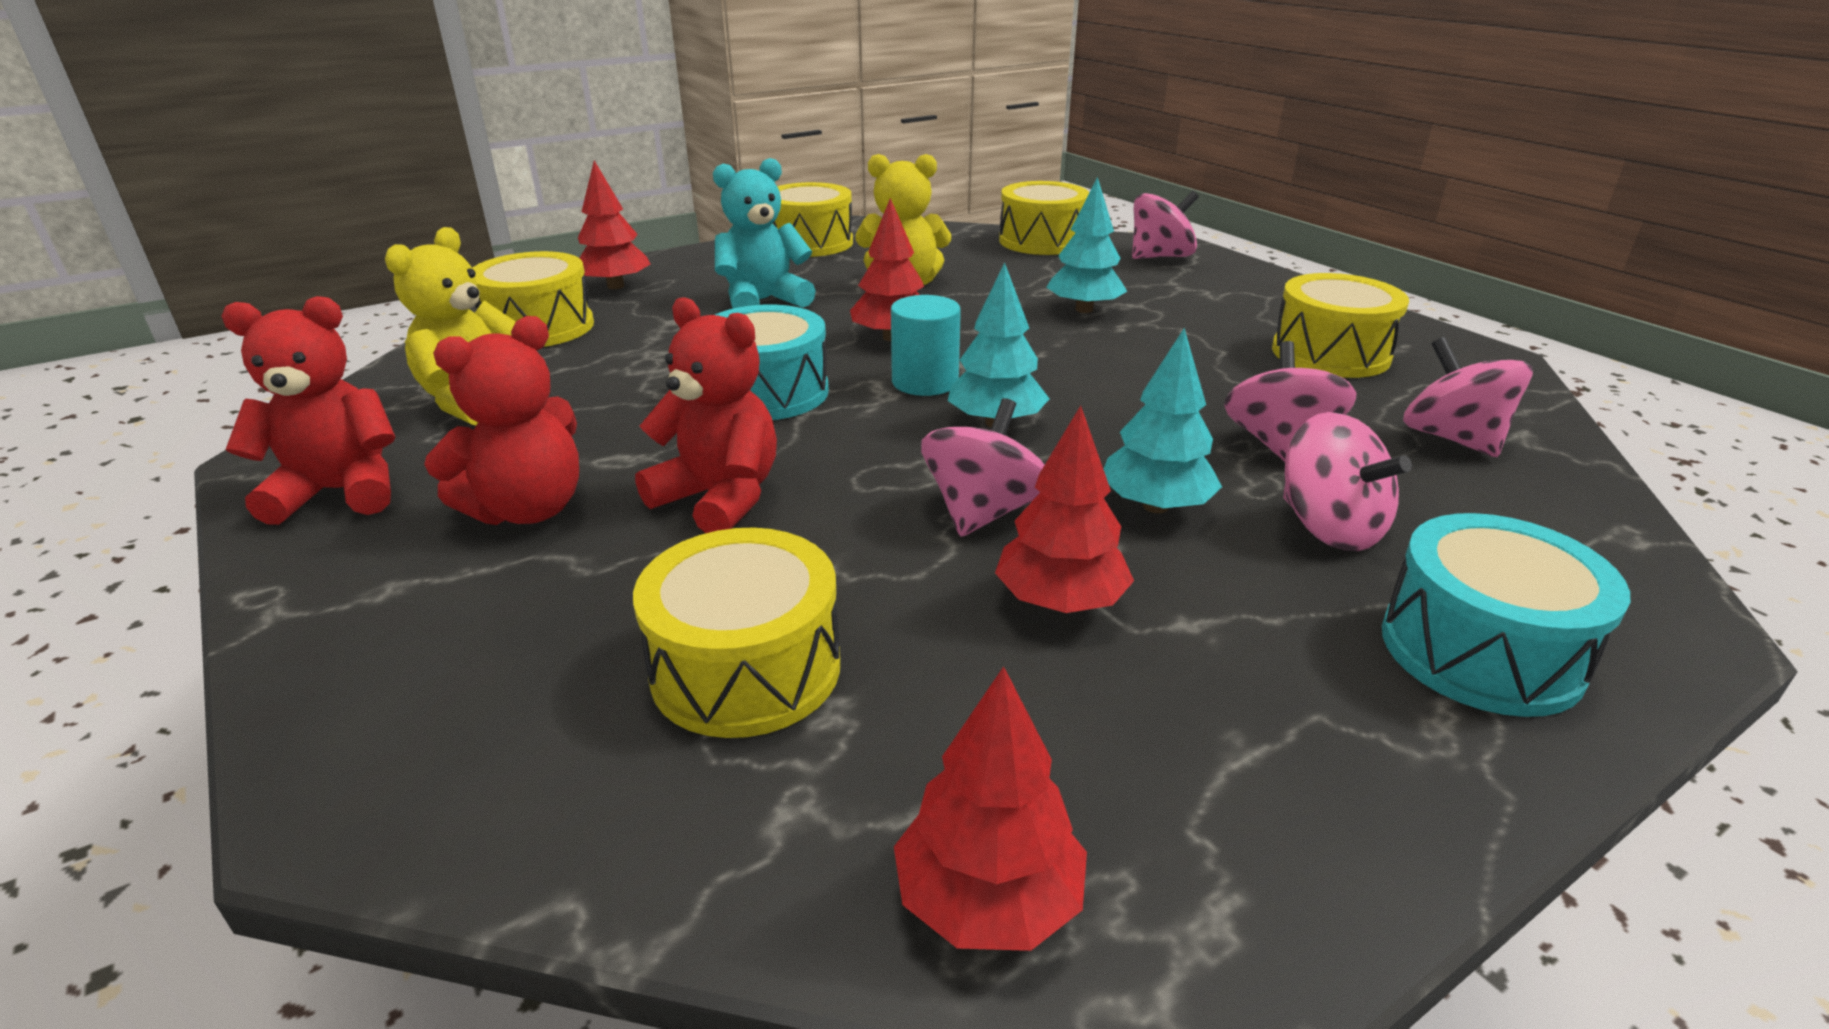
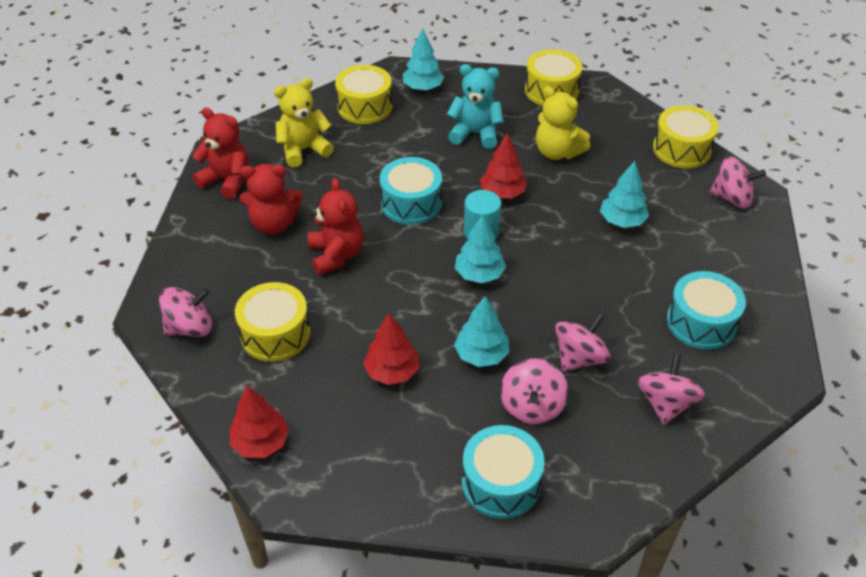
camera: 40 degrees right, 15 degrees up
(616, 286) = (423, 88): red tree -> turquoise tree
(983, 512) = (416, 318): pink spinning top -> pink spinning top (190, 327)
(1330, 354) = (701, 322): yellow drum -> turquoise drum

